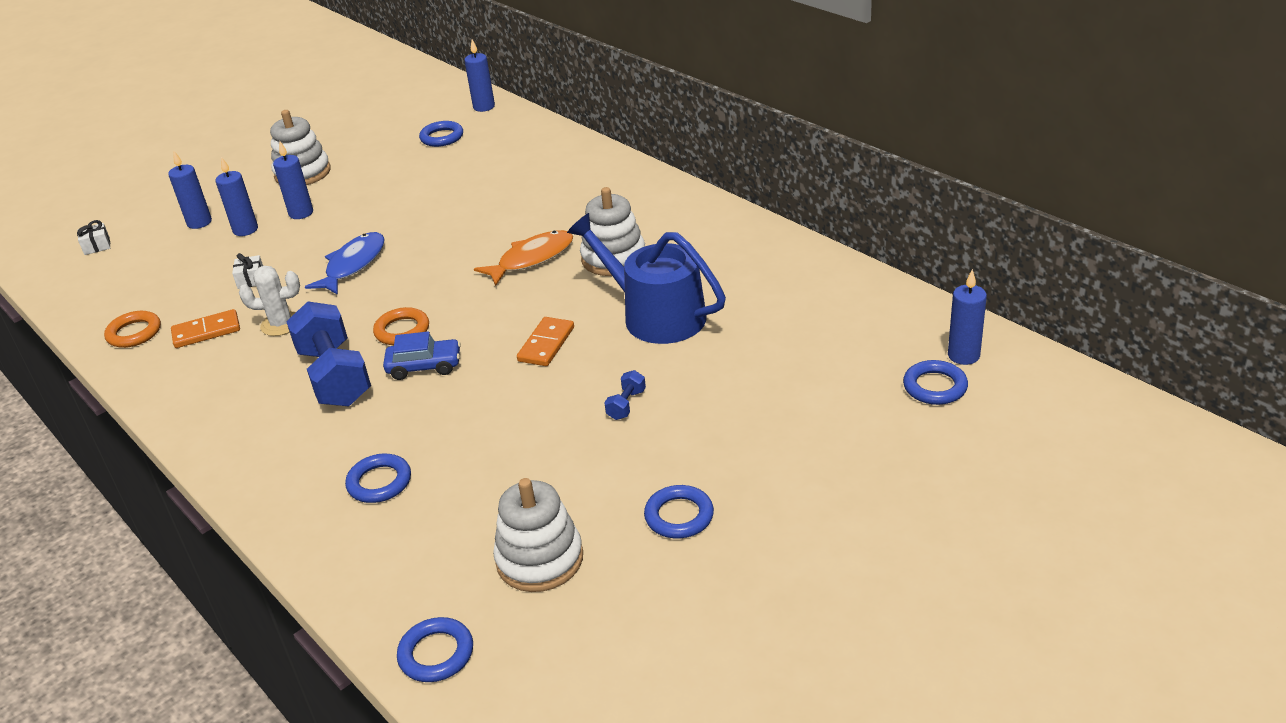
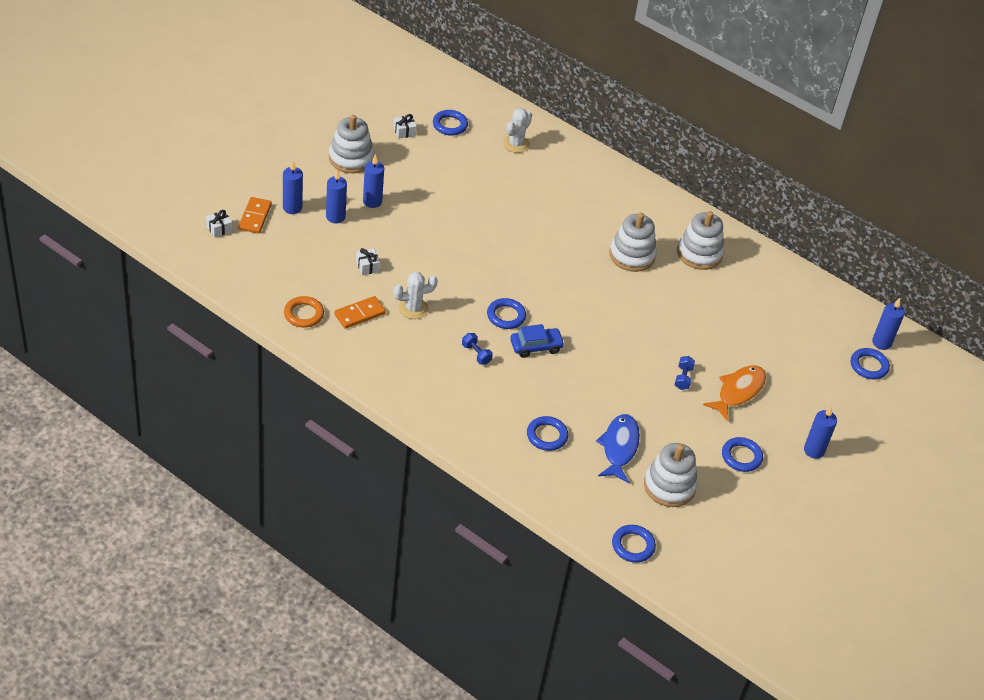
camera: 20 degrees left, 10 degrees up
(335, 376) = (476, 354): blue dumbbell -> blue dumbbell, size x0.41
(353, 265) = (440, 255): blue fish -> blue fish (619, 447)
(383, 146) = (404, 132): none -> white gift
(402, 330) = (506, 316): orange ring -> blue ring
(484, 107) = (470, 92): blue candle -> blue candle (814, 450)
(514, 151) = (516, 144): none -> white cactus
(531, 259) = (573, 254): orange fish -> orange fish (738, 391)
(546, 344) = (612, 329): orange domino -> orange domino (255, 217)
(655, 315) = (678, 306): blue watering can -> none
(711, 254) = (699, 253): none -> white stacking toy

